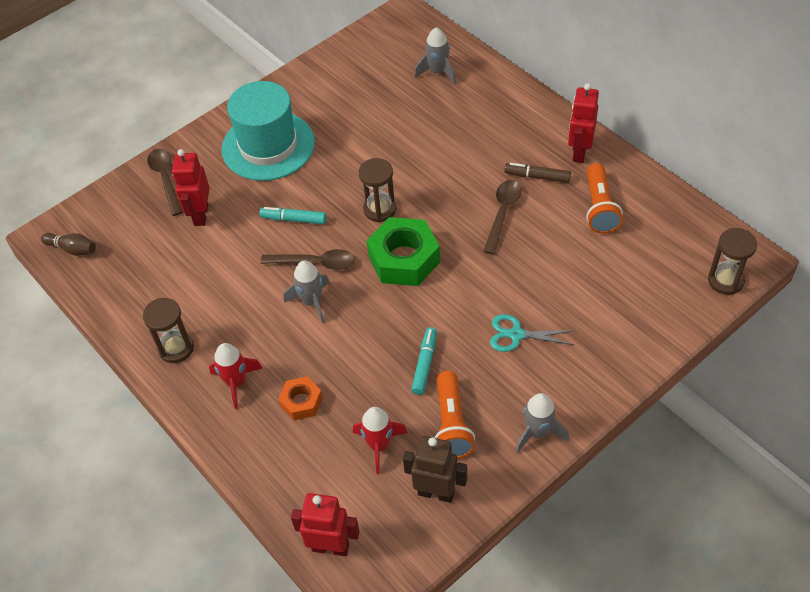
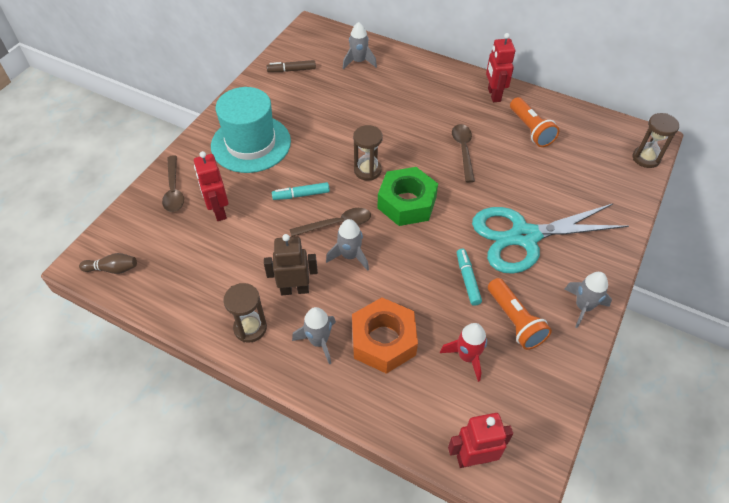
camera: 25 degrees left, 0 degrees up
(166, 179) = (174, 190): brown spoon -> brown spoon turned 150 degrees counterclockwise
(236, 382) = (319, 341): red rocket -> grey rocket
(301, 402) = (383, 340): orange nut -> orange nut, size x1.84
(436, 492) = (533, 381): brown robot -> brown robot (294, 289)
(516, 334) = (524, 237): turquoise scissors -> turquoise scissors, size x2.22
(537, 176) = (473, 118): brown marker -> brown marker (291, 70)

